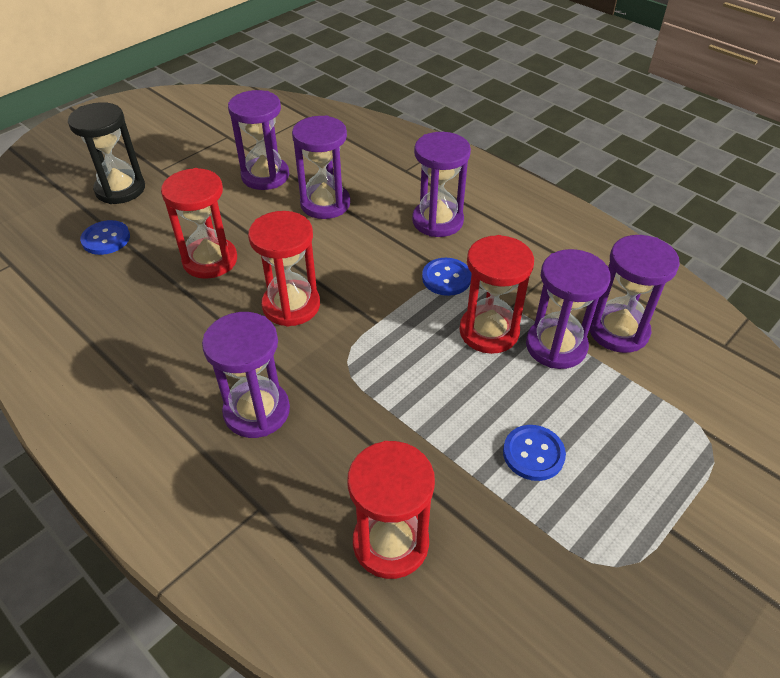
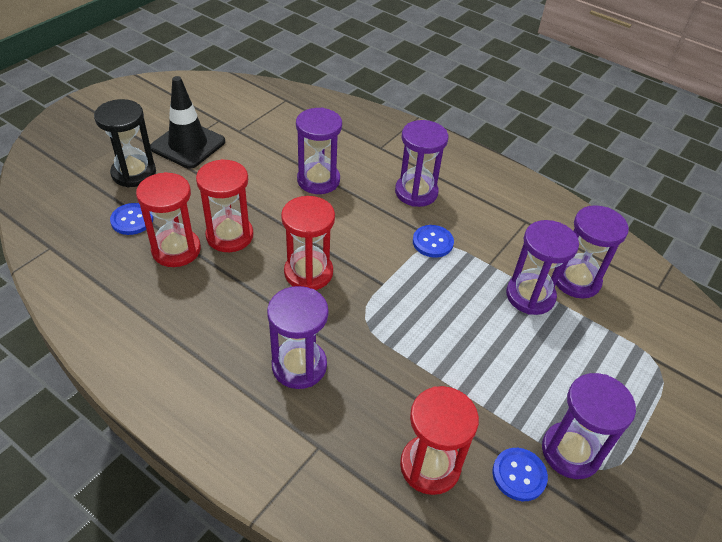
camera: 10 degrees left, 0 degrees up
(187, 161) = (188, 145): none -> black traffic cone
(265, 176) = (261, 156): purple hourglass -> purple hourglass (571, 452)
(489, 331) = (475, 286): red hourglass -> red hourglass (176, 250)
(533, 454) = (527, 385): blue button -> blue button (519, 475)

